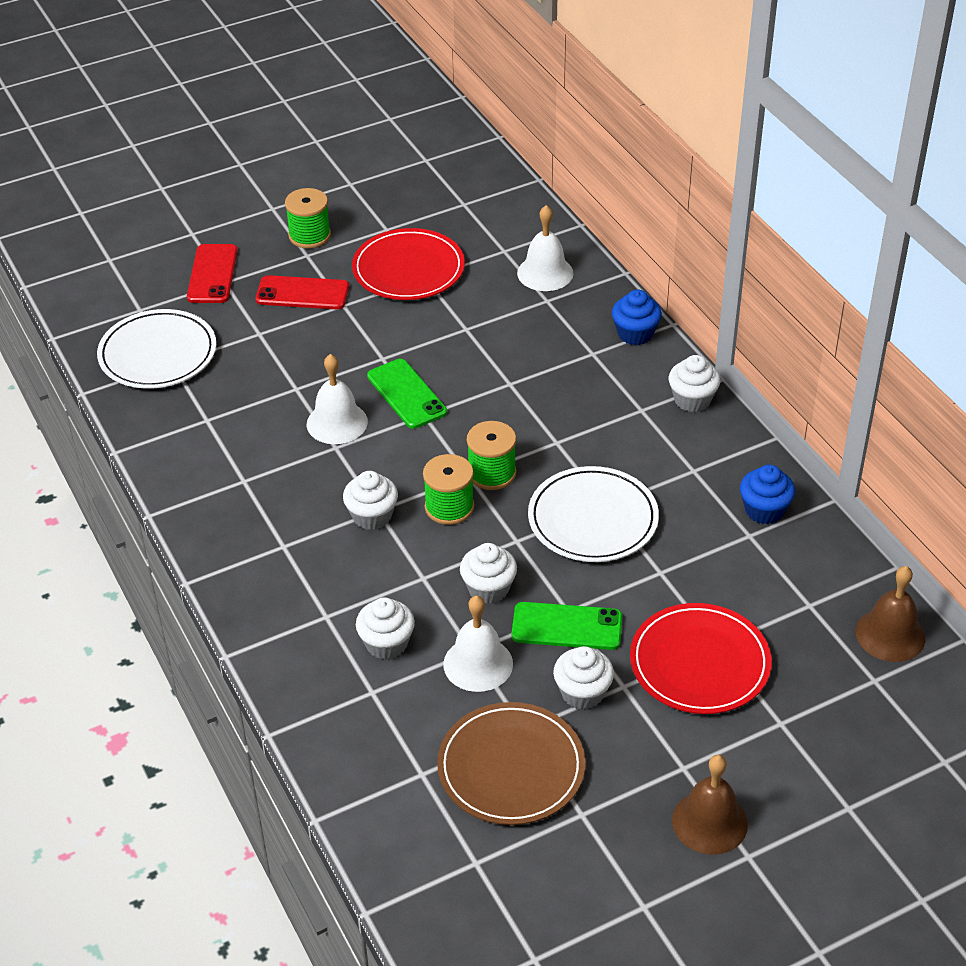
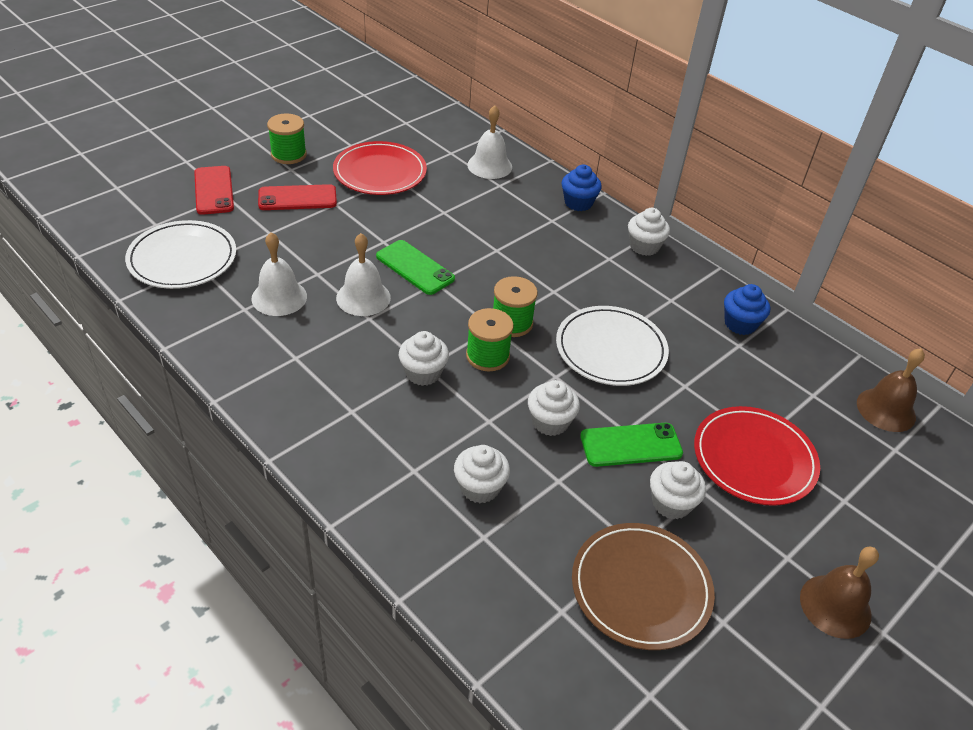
camera: 20 degrees left, 0 degrees up
(478, 664) = (569, 492): white bell -> white bell (279, 297)

